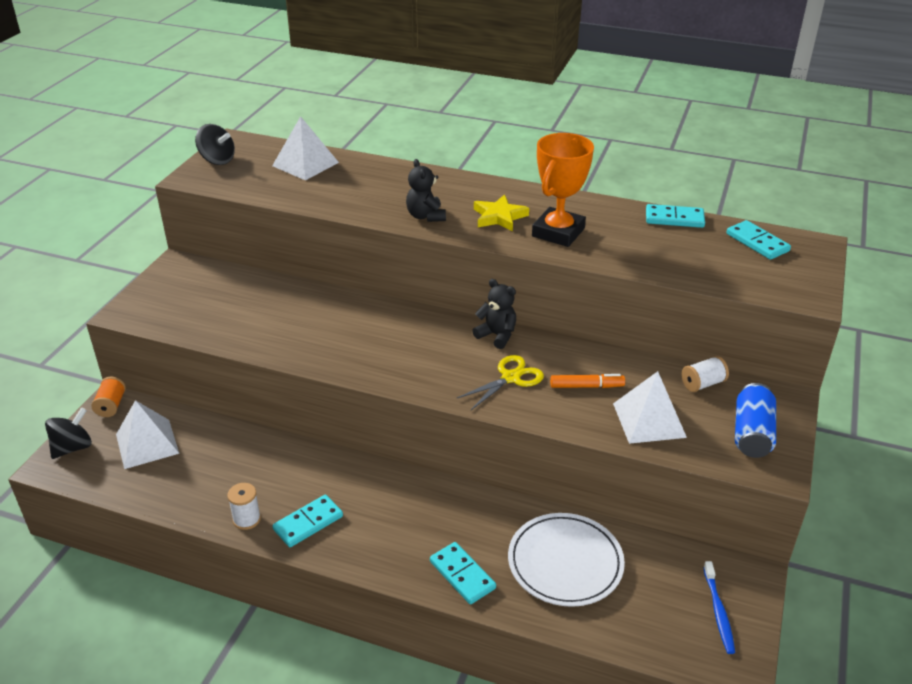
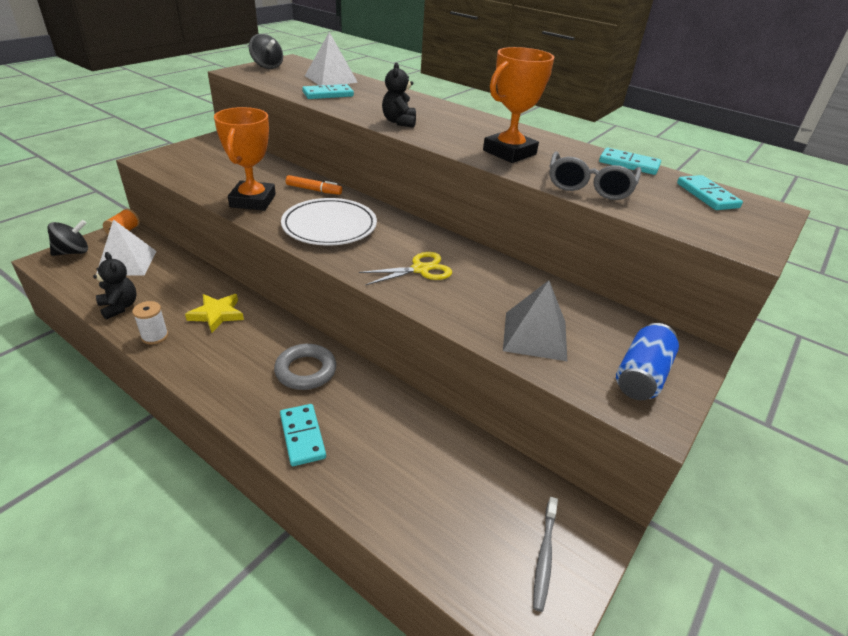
camera: 15 degrees right, 0 degrees up
(288, 339) = (253, 201): none -> orange trophy
(308, 523) = (201, 353): turquoise domino -> turquoise domino (328, 94)
(425, 511) = (306, 371): none -> grey ring
(497, 335) = (429, 236): black teddy bear -> black teddy bear (119, 307)
(499, 217) = (463, 134): yellow star -> yellow star (217, 314)
(565, 563) = (407, 454): white plate -> white plate (329, 226)
(586, 386) = (488, 292): orange marker -> orange marker (314, 190)
(649, 420) = (535, 336): white pyramid -> grey pyramid
(652, 258) = (589, 186): none -> grey glasses
(702, 384) = (607, 318): white spool -> none
(718, 612) = (544, 556): blue toothbrush -> grey toothbrush

